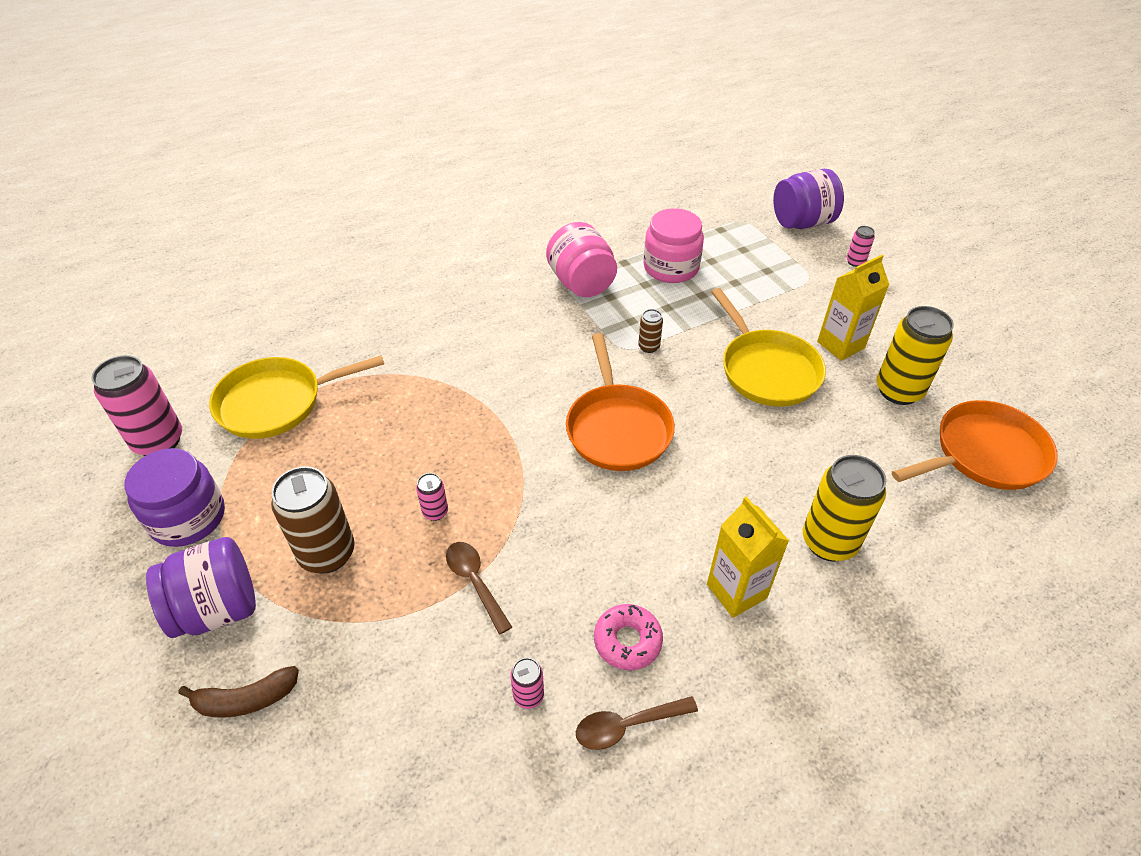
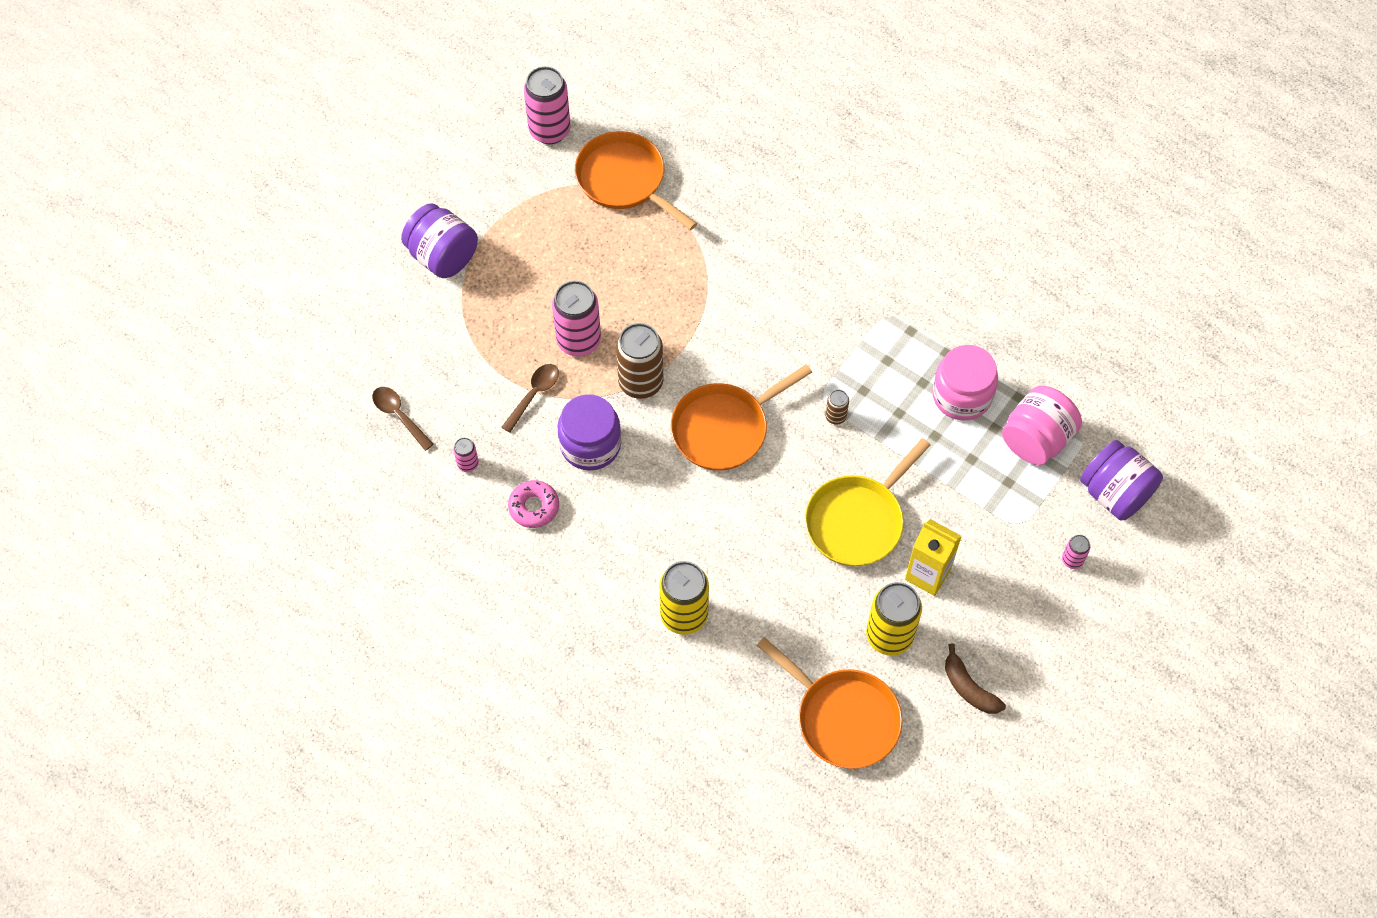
camera: 65 degrees right, 15 degrees up
(188, 517) = (498, 193): purple jar -> purple jar (590, 444)
(246, 699) = (394, 310): brown banana -> brown banana (968, 687)
(276, 402) = (624, 180): yellow pan -> orange pan
(327, 553) = (512, 293): brown can -> brown can (641, 382)
(435, 512) = (579, 341): pink can -> pink can, size x2.12
(581, 283) = (892, 329): pink jar -> pink jar (1036, 439)
(627, 725) = (474, 529): brown spoon -> brown spoon (399, 416)
(736, 591) = (607, 563): yellow carton -> none

